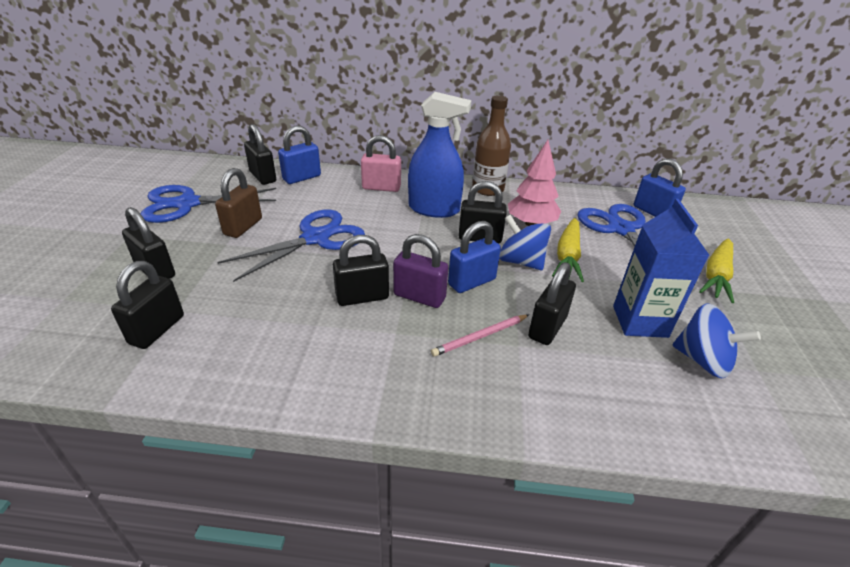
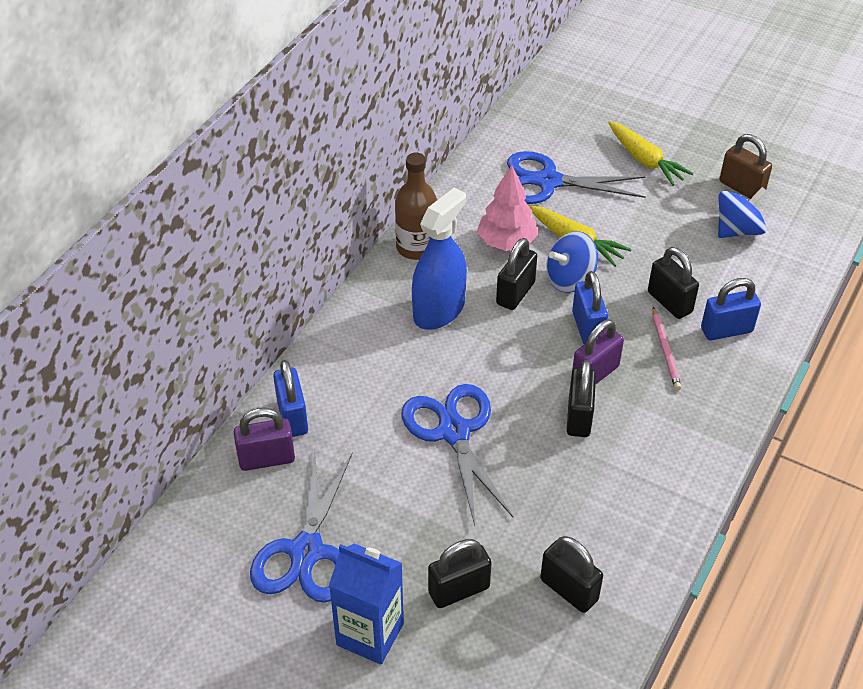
camera: 65 degrees left, 10 degrees up
(243, 227) = (396, 497): brown padlock -> brown padlock (741, 188)
(263, 177) = (267, 459): black padlock -> purple padlock
(381, 188) = (363, 342): pink padlock -> none
(640, 321) = (683, 241): blue carton -> blue carton (370, 634)
(653, 212) = (528, 142): blue padlock -> blue padlock (726, 330)

